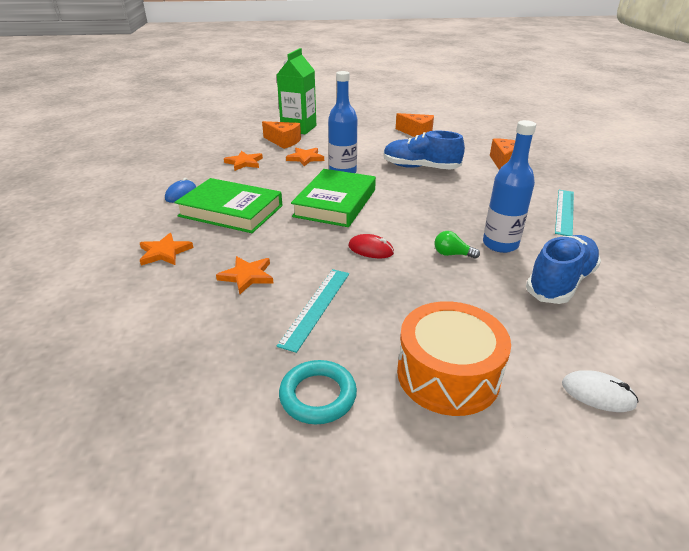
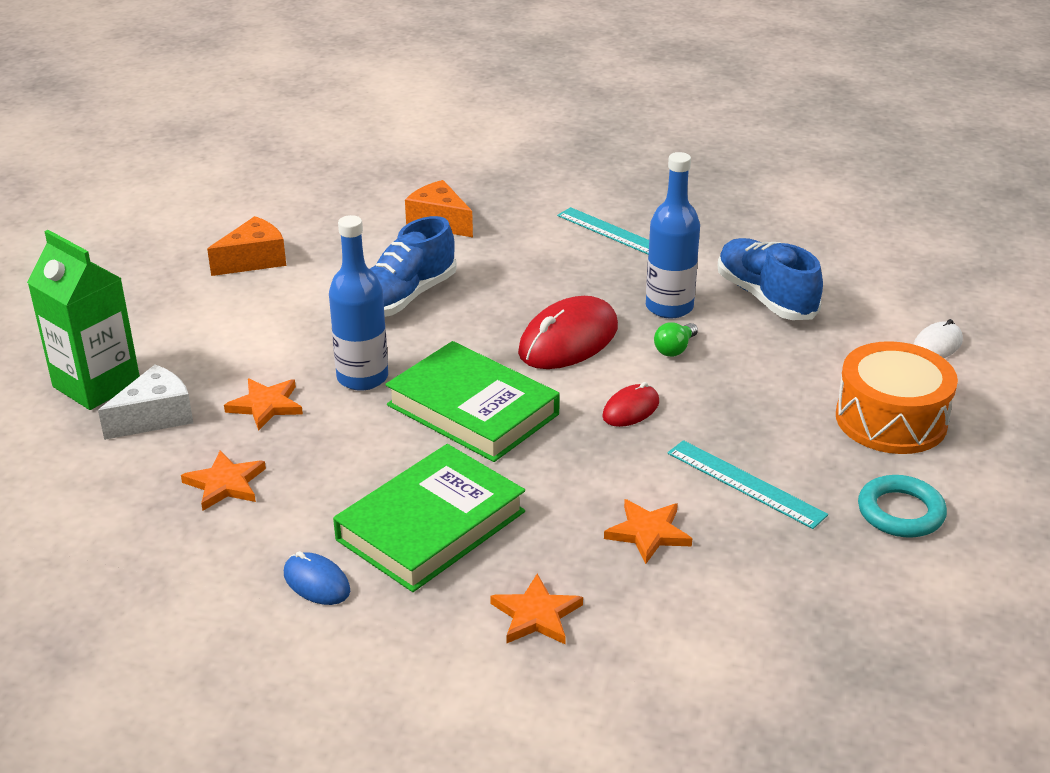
camera: 70 degrees left, 0 degrees up
(283, 141) = (155, 417): orange cheese -> white cheese
(426, 217) = (568, 340): none -> red mouse

